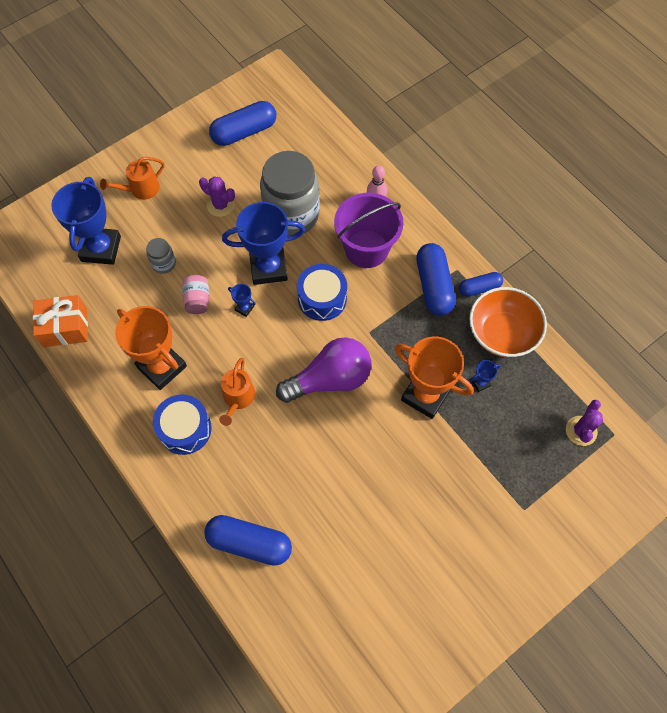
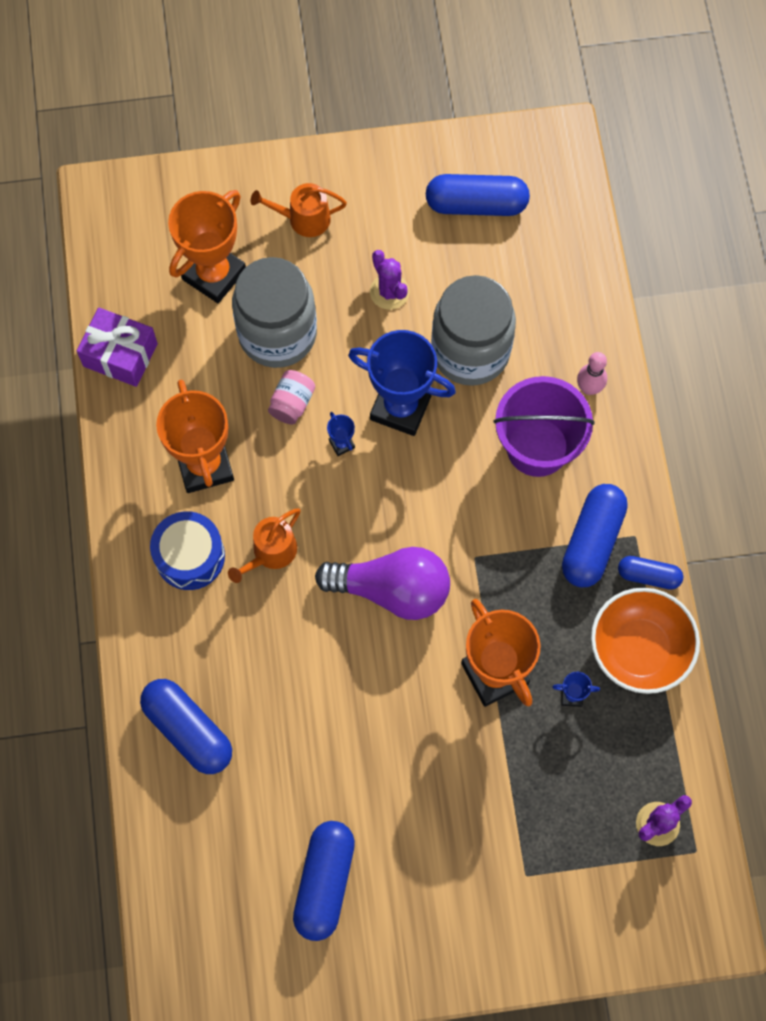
camera: 30 degrees right, 5 degrees up
(65, 327) = (120, 355): orange gift -> purple gift
(101, 248) = (214, 274): blue trophy -> orange trophy
(164, 264) = (277, 334): grey jar -> grey jar, size x2.30
(322, 298) = (443, 482): blue drum -> none
(400, 591) = (324, 882): none -> blue capsule

